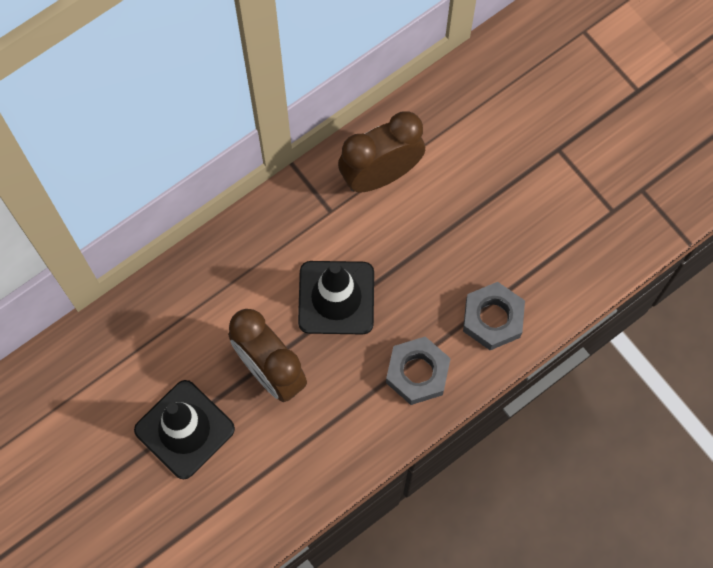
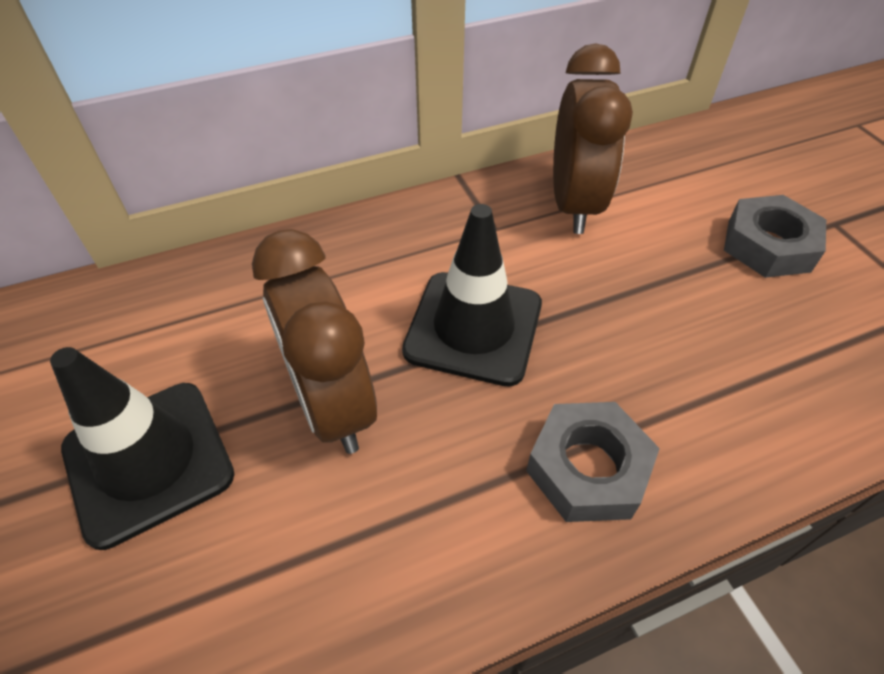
camera: 15 degrees right, 20 degrees down
(380, 175) = (574, 205): brown clock -> brown clock turned 105 degrees clockwise
(493, 318) = (734, 412): grey nut -> grey nut (768, 245)

